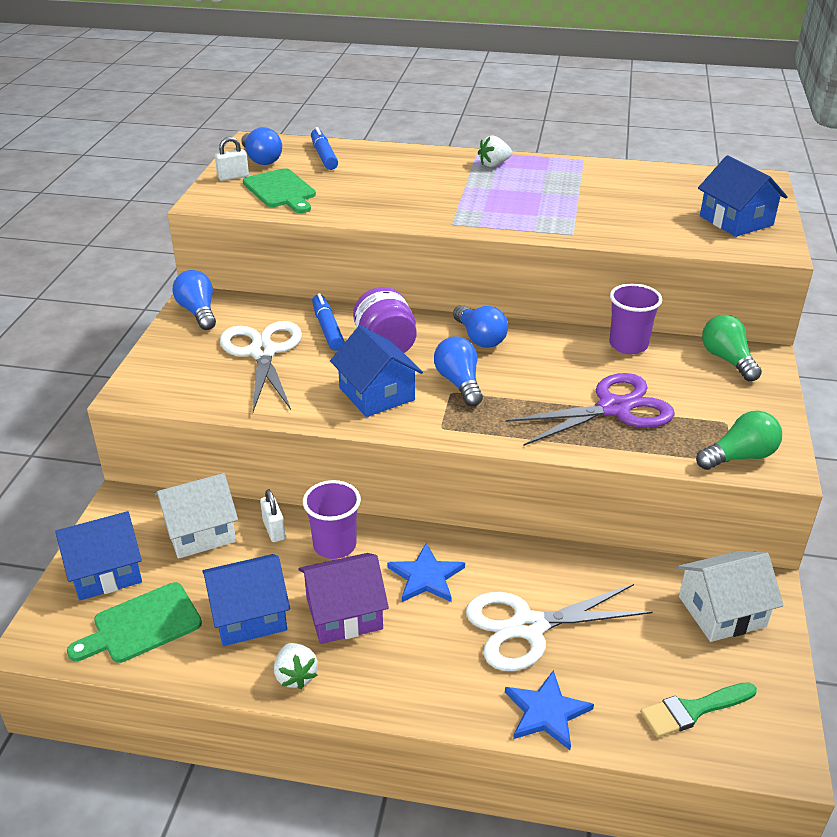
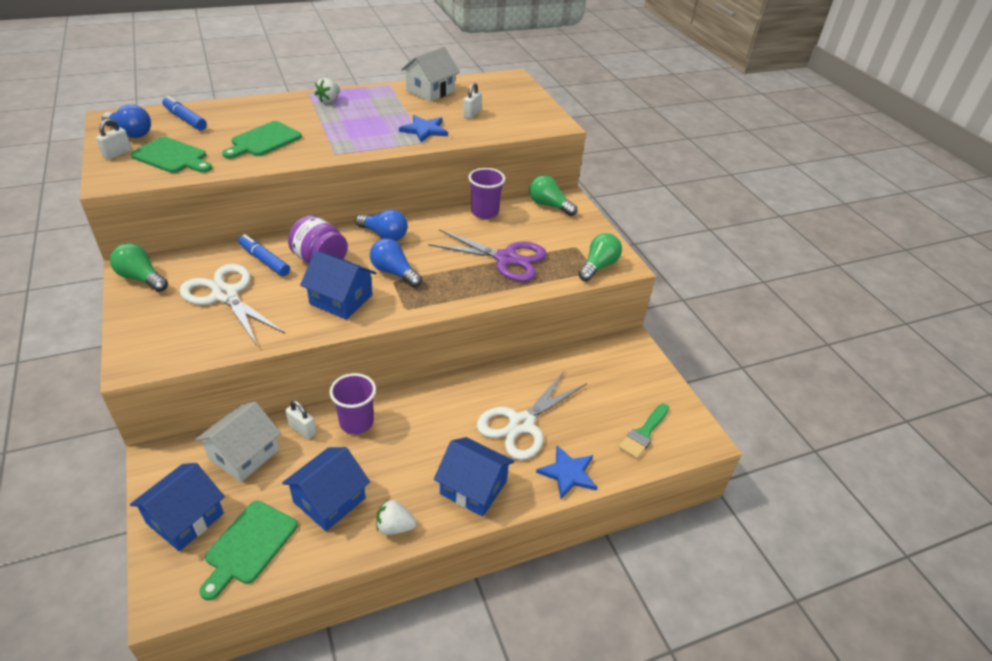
camera: 35 degrees left, 5 degrees up
(198, 312) = (141, 278): blue light bulb -> green light bulb
(295, 676) = (395, 527): white strawberry -> white strawberry turned 150 degrees clockwise
(344, 613) = (397, 468): purple house -> none
(385, 193) = (263, 141): none -> green cutting board
(426, 577) = (435, 418): blue star -> blue star (424, 130)
(613, 408) = (506, 259): purple scissors -> purple scissors turned 75 degrees clockwise
(662, 213) = (472, 114): none -> white padlock
(722, 611) = (620, 367): white house -> white house (430, 91)
(736, 221) = (519, 109): blue house -> blue house (473, 487)

